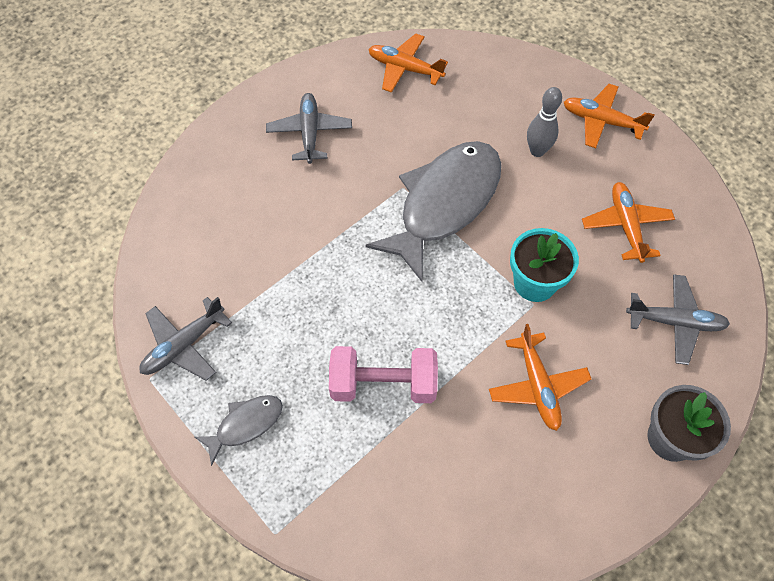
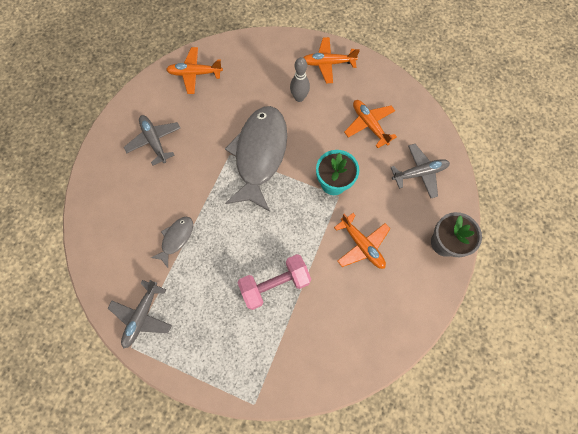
camera: 25 degrees left, 10 degrees up
(245, 425) = (205, 347): grey fish -> grey fish (176, 238)

